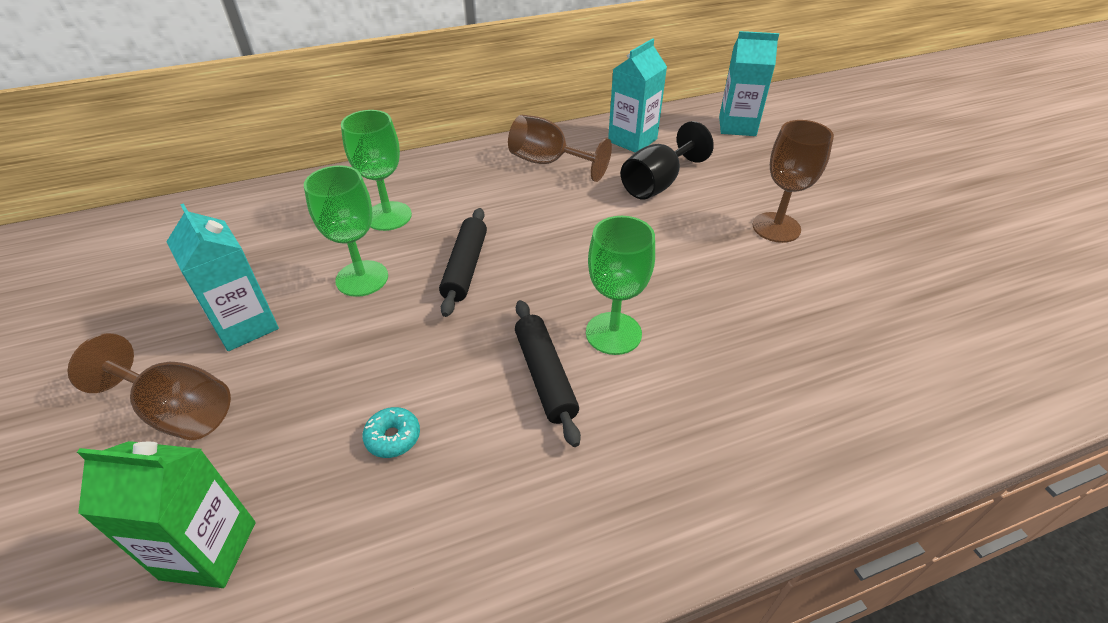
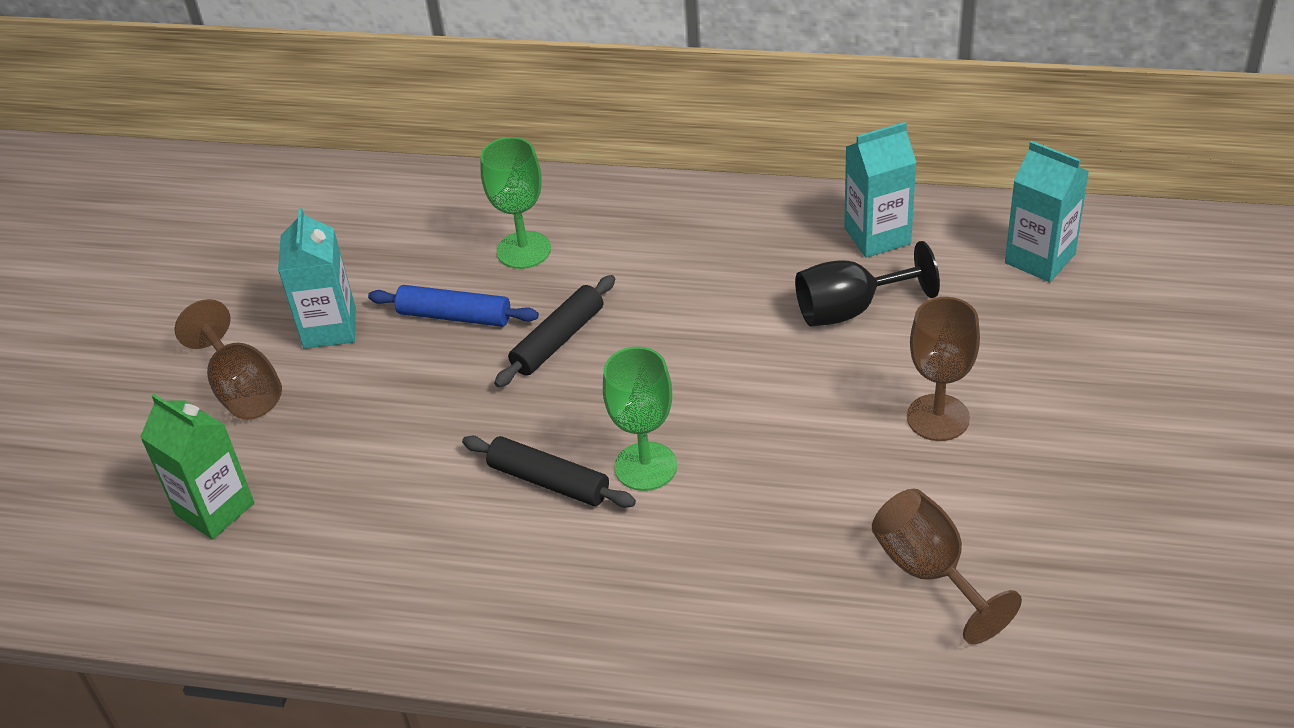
camera: 35 degrees right, 0 degrees up
(362, 278) = (454, 316): green goblet -> blue rolling pin
(393, 437) = (388, 481): turquoise donut -> none
(545, 376) = (549, 481): black rolling pin -> black rolling pin turned 75 degrees counterclockwise
(548, 163) = (746, 236): brown goblet -> brown goblet (930, 572)

